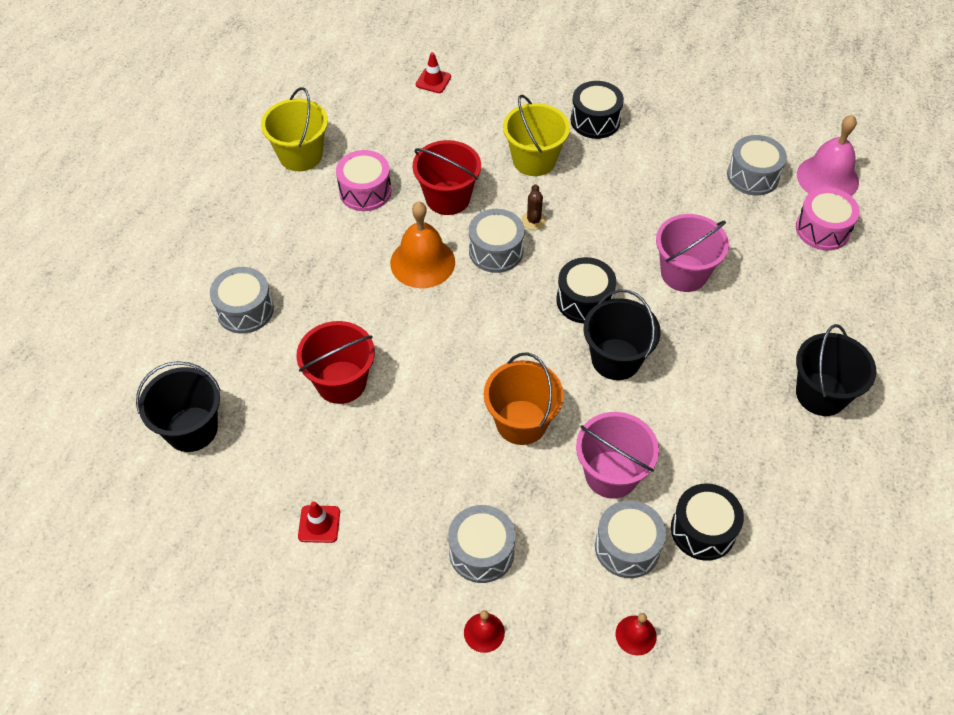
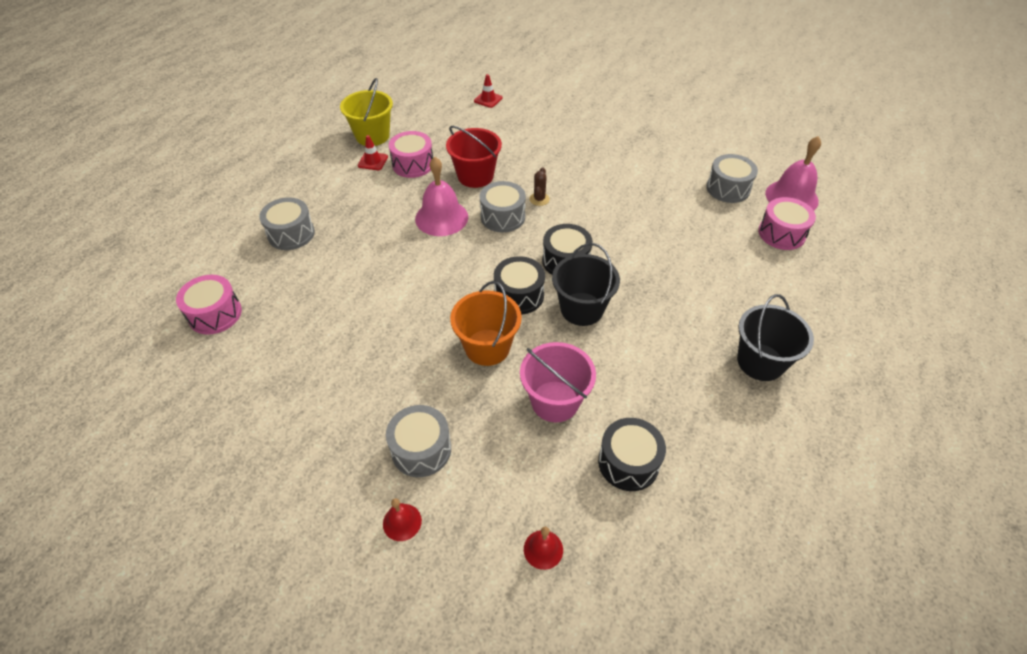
camera: 10 degrees right, 5 degrees down
(191, 429) = (215, 314): black bucket -> pink drum
(319, 524) = (289, 404): red traffic cone -> red traffic cone (373, 161)
(341, 382) = (347, 295): red bucket -> none
(422, 262) = (441, 217): orange bell -> pink bell
(534, 160) = (551, 158): yellow bucket -> none
(595, 120) = (606, 137): black drum -> black drum (519, 295)
(627, 547) = (554, 466): grey drum -> none
(684, 273) = (655, 251): pink bucket -> none

